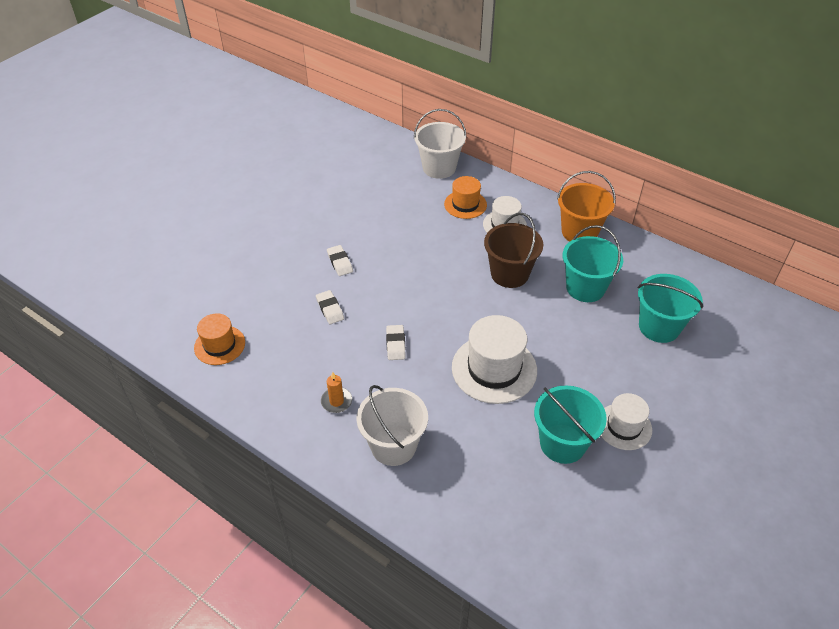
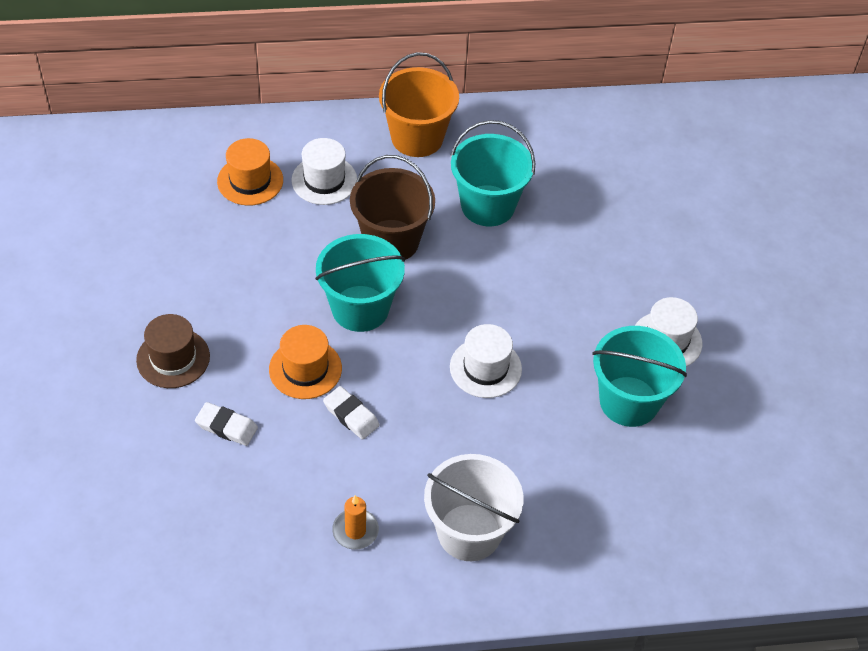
camera: 45 degrees left, 5 degrees up
(219, 345) = (136, 570): orange hat -> orange hat (305, 369)
(340, 262) = (173, 358): white eraser -> brown hat
(439, 168) = (165, 148): white bucket -> none
(494, 369) = (485, 368): white hat -> white hat, size x0.61
(659, 327) = (600, 204): turquoise bucket -> turquoise bucket (360, 308)

